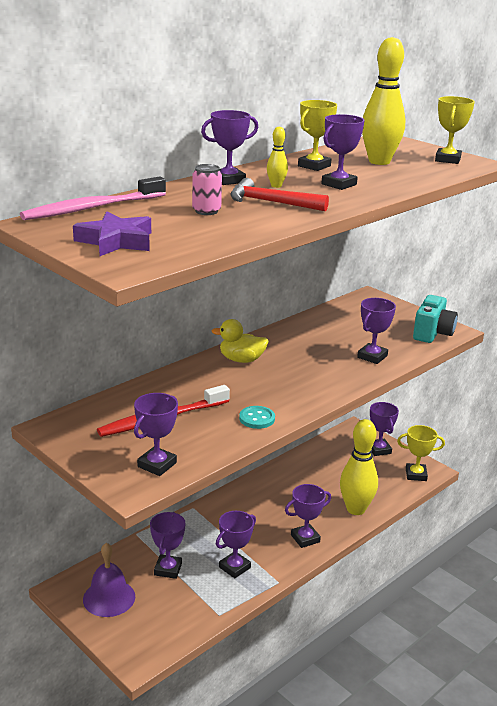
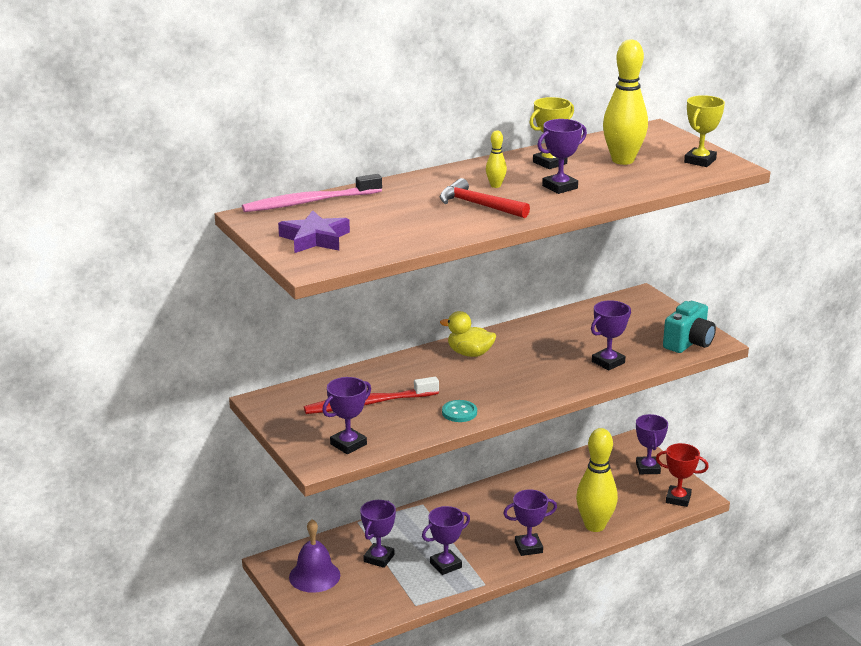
camera: 15 degrees right, 0 degrees up
(206, 211) = (411, 211): pink can -> none
(228, 180) = (452, 176): purple trophy -> none
(416, 474) = (678, 499): yellow trophy -> red trophy

